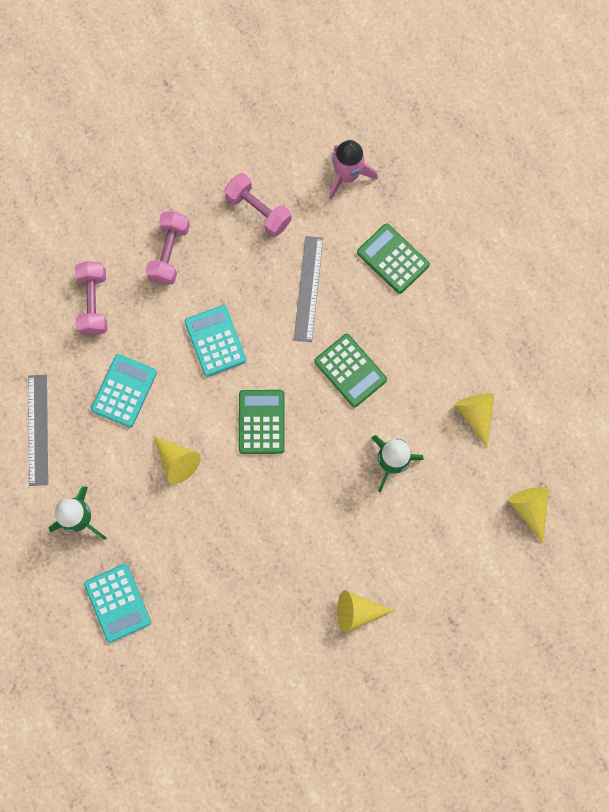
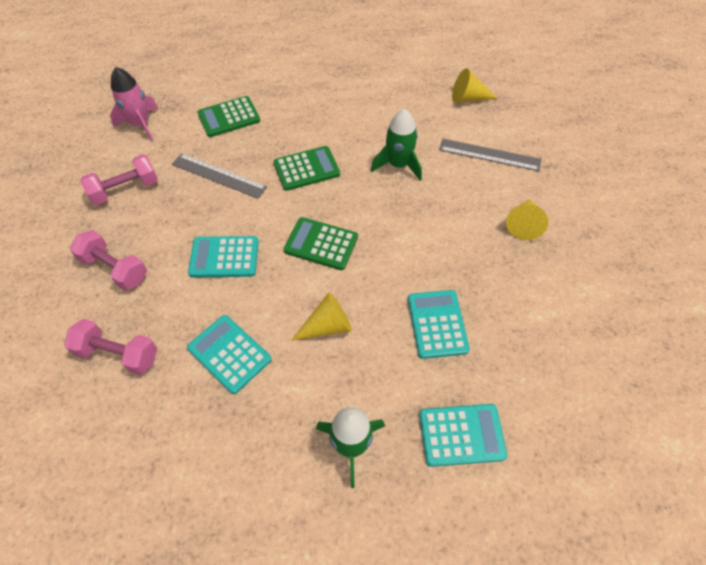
camera: 70 degrees left, 20 degrees down
(38, 429) = (225, 462): grey ruler -> grey ruler (489, 155)
(212, 556) = (437, 324): none -> turquoise calculator
(475, 415) = (382, 106): yellow cone -> none

